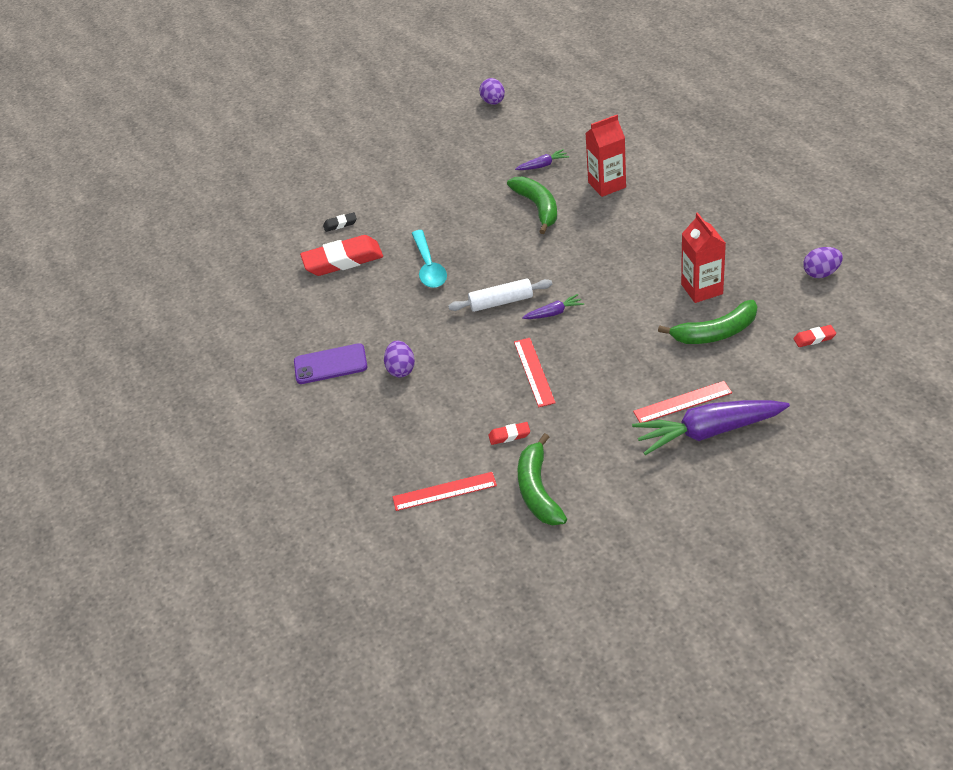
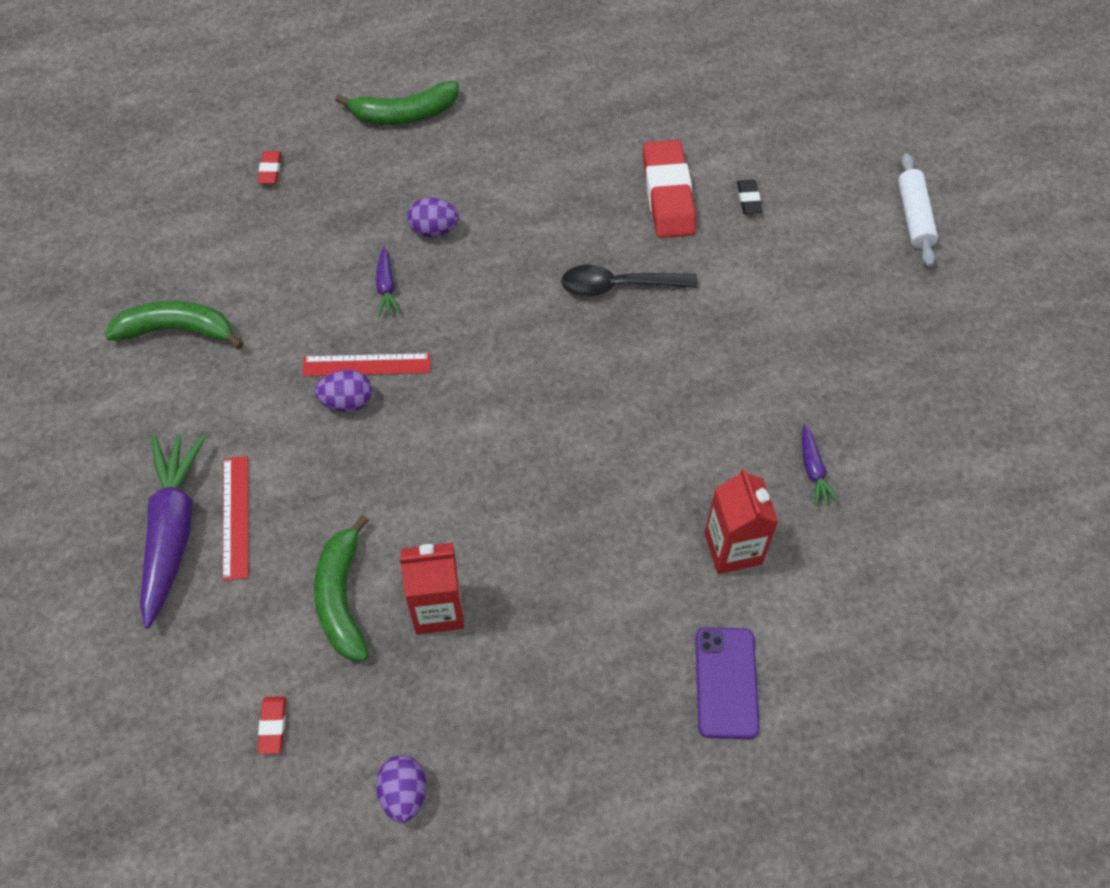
camera: 95 degrees right, 15 degrees up
(330, 364) = (473, 163): purple phone -> purple phone (726, 682)
(429, 266) = (619, 285): turquoise spoon -> black spoon
(444, 491) = (222, 243): red ruler -> none
(493, 102) = (1017, 437): purple egg -> purple egg (347, 402)
(501, 302) = (513, 354): white rolling pin -> white rolling pin (914, 216)
(509, 435) = (273, 318): red eraser -> red eraser (270, 170)
(538, 207) = (706, 441): green banana -> green banana (404, 114)
(554, 313) = (466, 410): purple carrot -> purple carrot (386, 287)

